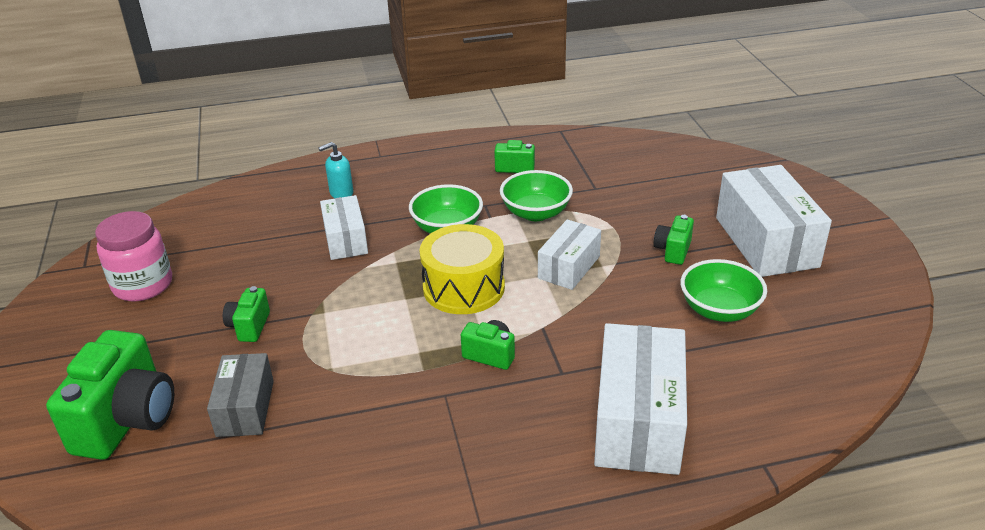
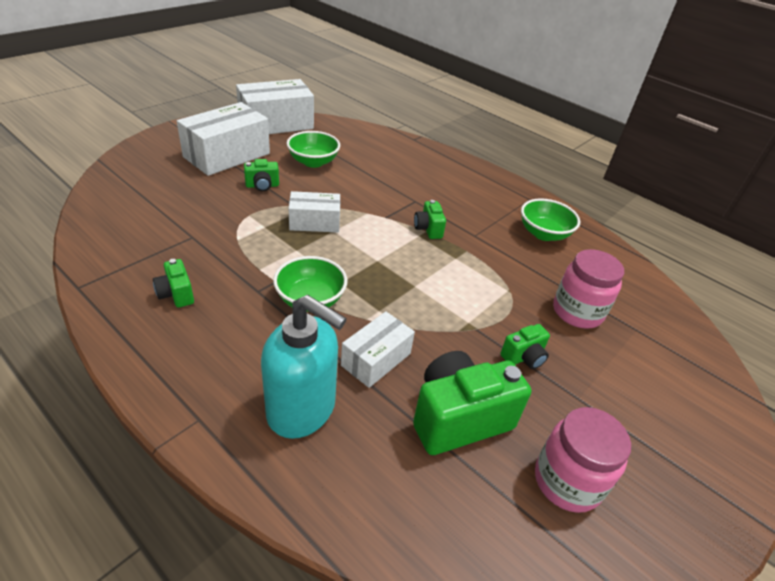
camera: 130 degrees left, 5 degrees up
(127, 420) = (654, 365): green camera -> green camera (459, 418)
(245, 408) = (577, 312): grey box -> pink jar
(341, 193) = (302, 410): turquoise soap dispenser -> turquoise soap dispenser, size x2.15
(464, 287) = (377, 262): yellow drum -> none
(536, 213) = (253, 257): green bowl -> green bowl (543, 234)
(638, 420) = (423, 172): white box -> white box (276, 124)

